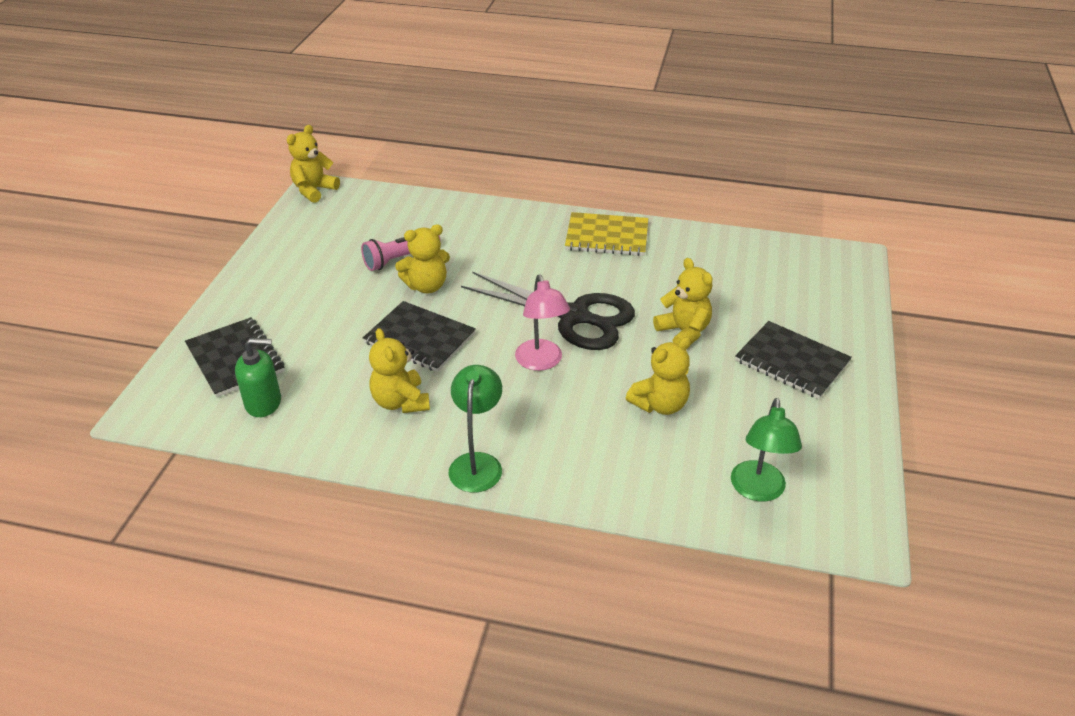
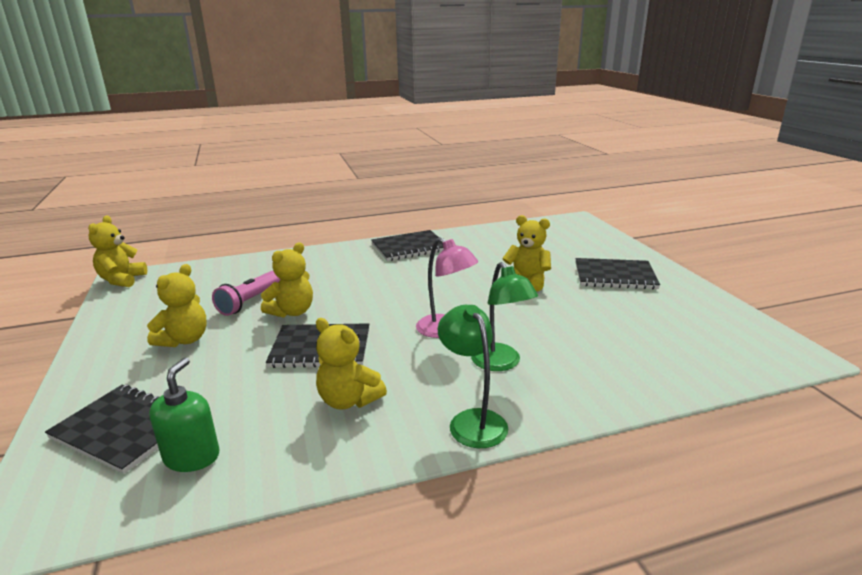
camera: 30 degrees left, 15 degrees down
(263, 403) = (192, 457): green soap dispenser -> green soap dispenser turned 45 degrees counterclockwise
(573, 316) = (438, 296): black scissors -> none
(607, 236) = (409, 247): yellow notebook -> black notebook
(660, 404) = (565, 326): yellow teddy bear -> yellow teddy bear (184, 340)
(758, 491) = (699, 353): green lamp -> green lamp (500, 363)

